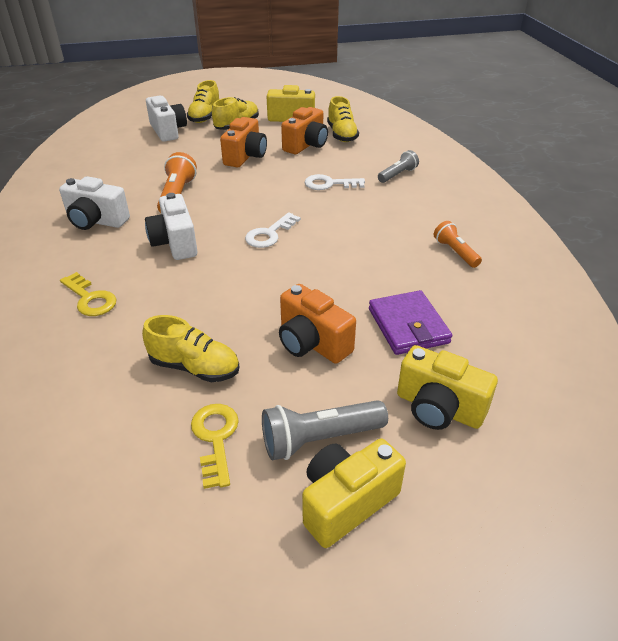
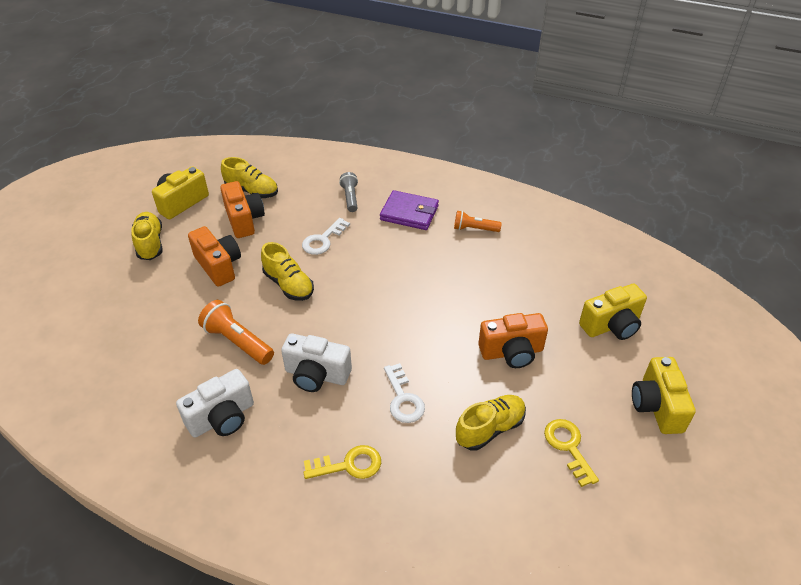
camera: 55 degrees left, 5 degrees up
(168, 131) = (97, 296): white camera -> none
(205, 116) = (101, 256): yellow shoe -> yellow shoe (288, 285)
(215, 438) = (568, 447): yellow key -> yellow key turned 45 degrees clockwise
(269, 234) = (361, 310): white key -> white key (403, 399)
(319, 439) = (601, 394): grey flashlight -> none
(408, 326) = (531, 296): purple wallet -> purple wallet (409, 213)

